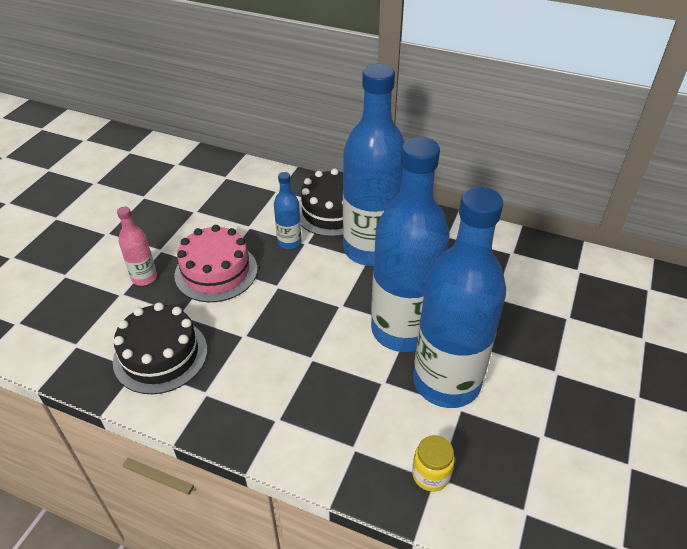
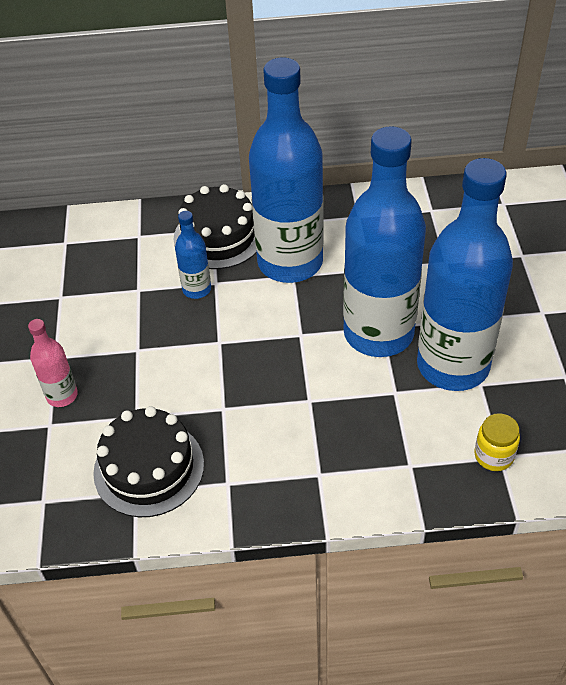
camera: 25 degrees left, 5 degrees up
(216, 272) = (140, 355): pink cake -> none

